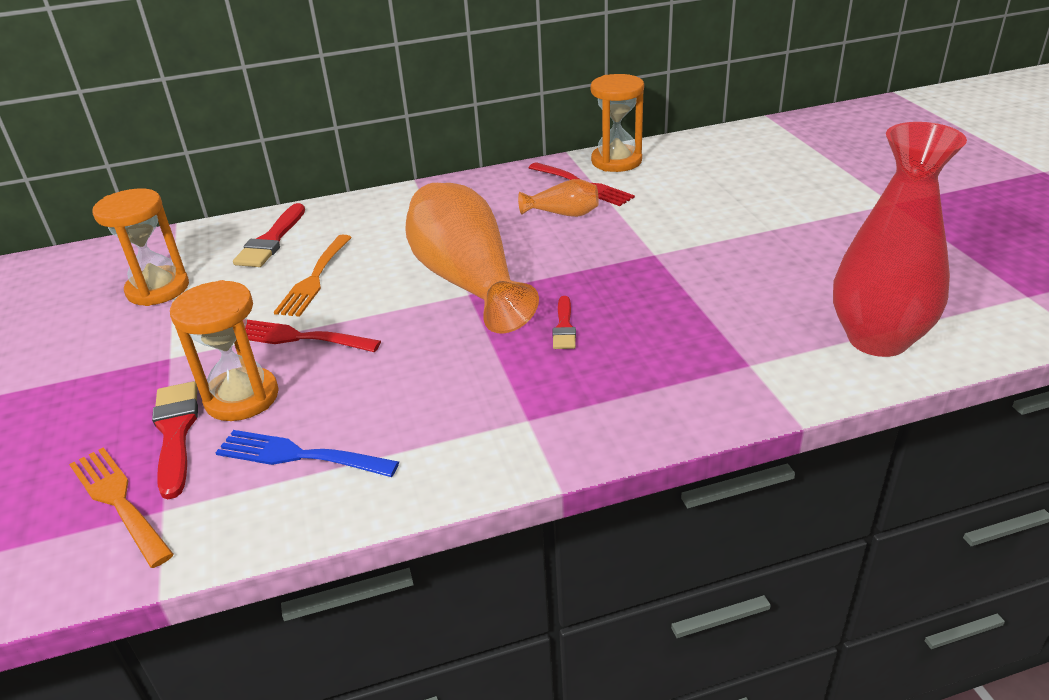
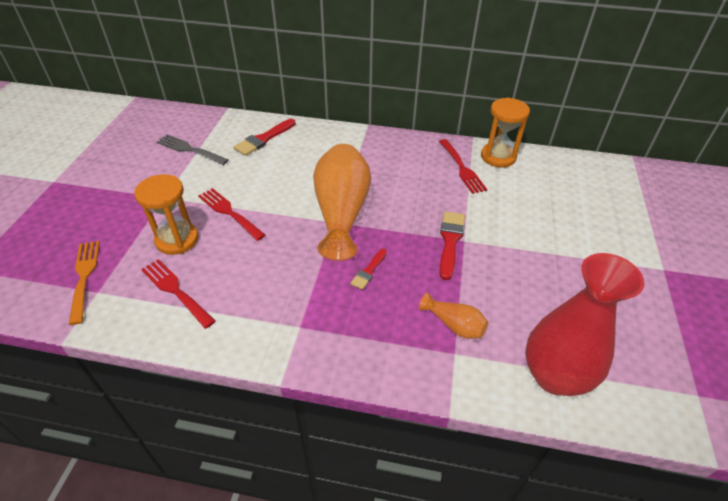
camera: 25 degrees right, 10 degrees up
(158, 289) = (189, 149): orange hourglass -> grey fork
(175, 432) = (134, 247): red brush -> red brush (450, 241)
(298, 456) = (175, 291): blue fork -> red fork
(314, 279) = (265, 175): orange fork -> none
(563, 214) = (433, 185): orange vase -> orange vase (454, 325)

